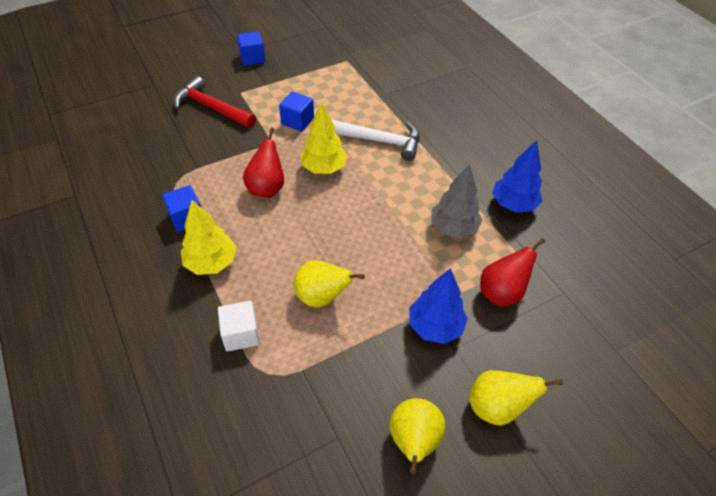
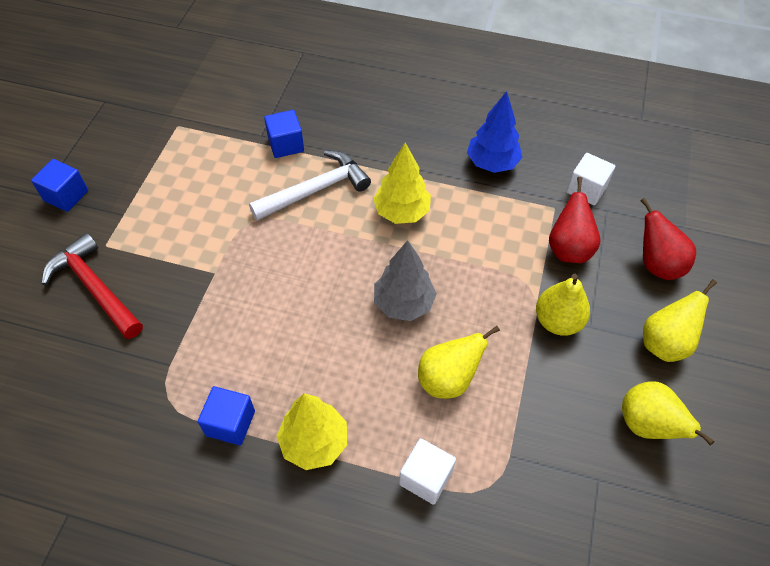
camera: 45 degrees left, 5 degrees up
(211, 107) = (95, 287): red hammer -> red hammer turned 60 degrees clockwise
(267, 188) = (270, 324): red pear -> red pear (656, 264)
(297, 121) = (210, 230): blue cube -> blue cube (286, 144)
(323, 168) = (298, 258): yellow tree -> yellow tree (402, 212)
(435, 326) = (557, 321): blue tree -> yellow pear
(453, 228) = (473, 223): grey tree -> grey tree (403, 303)
(565, 269) = (586, 189): none -> white cube

